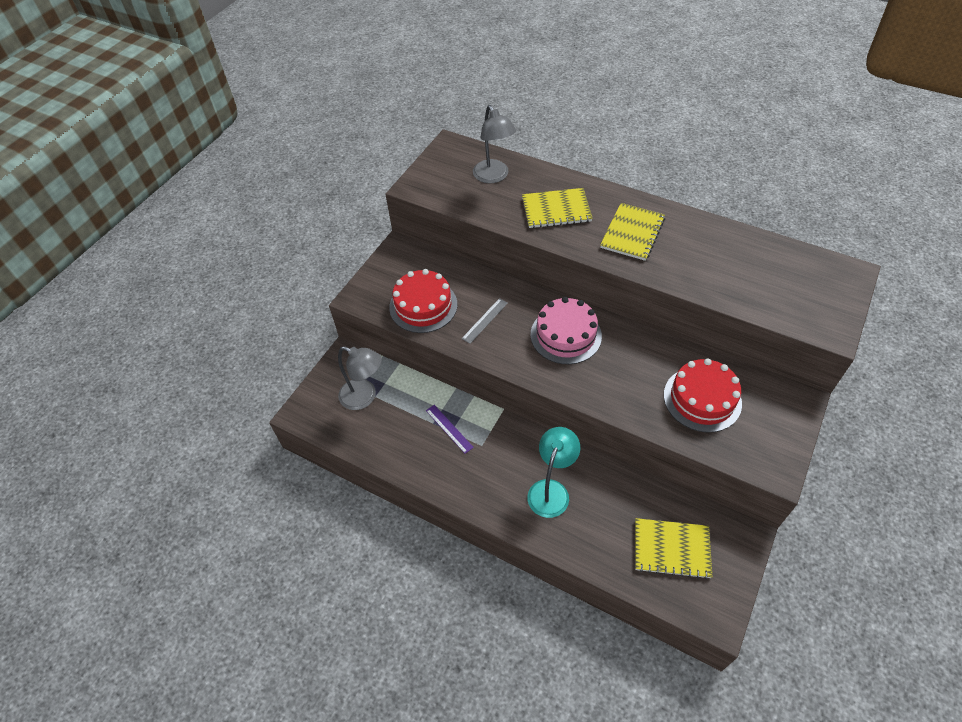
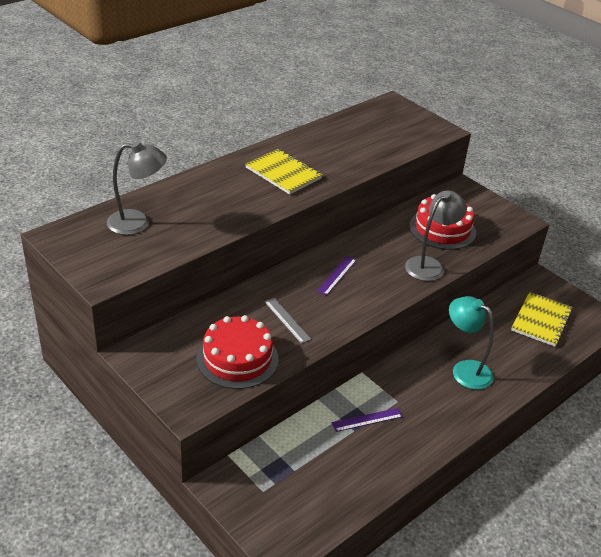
camera: 75 degrees left, 15 degrees down
(364, 397) = (291, 480): grey lamp -> grey lamp (429, 265)
(556, 209) = (220, 201): yellow notebook -> none
(566, 335) = (336, 275): pink cake -> purple ruler

